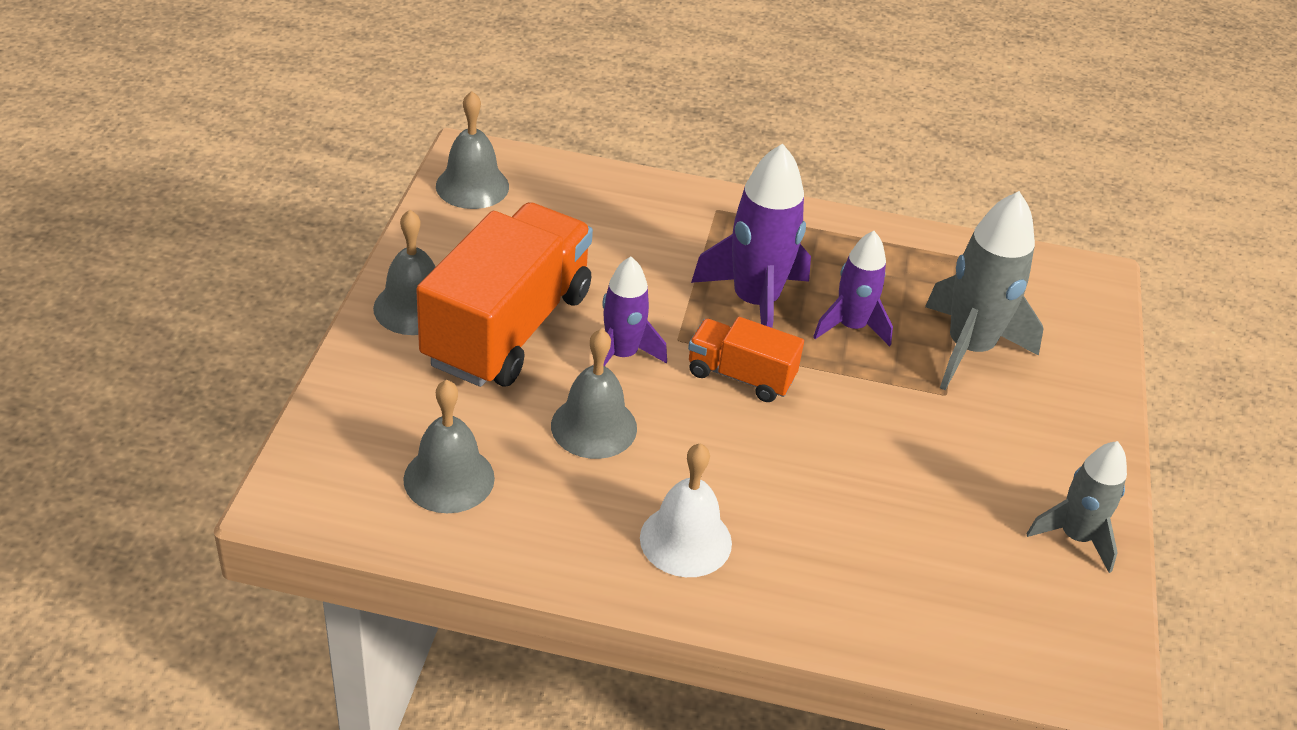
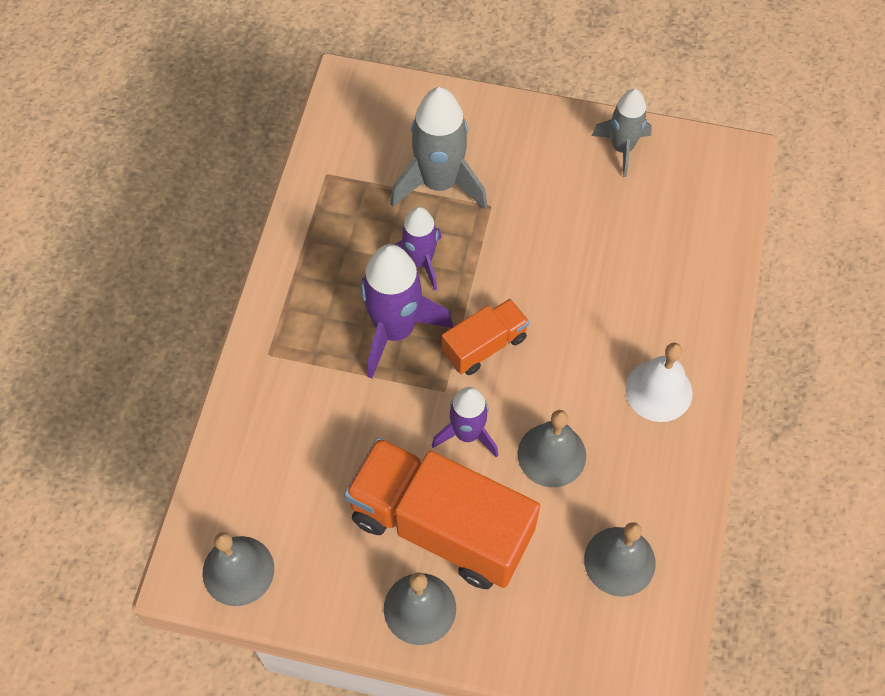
camera: 85 degrees left, 20 degrees up
(740, 376) = (484, 345): orange truck -> orange truck turned 150 degrees counterclockwise

